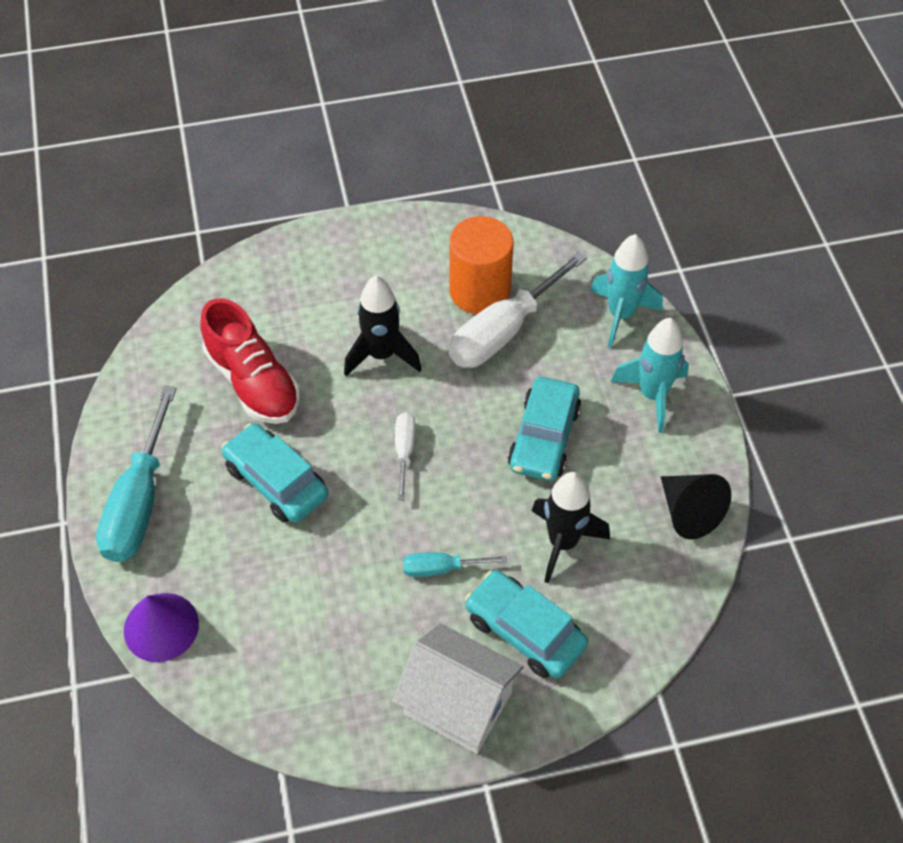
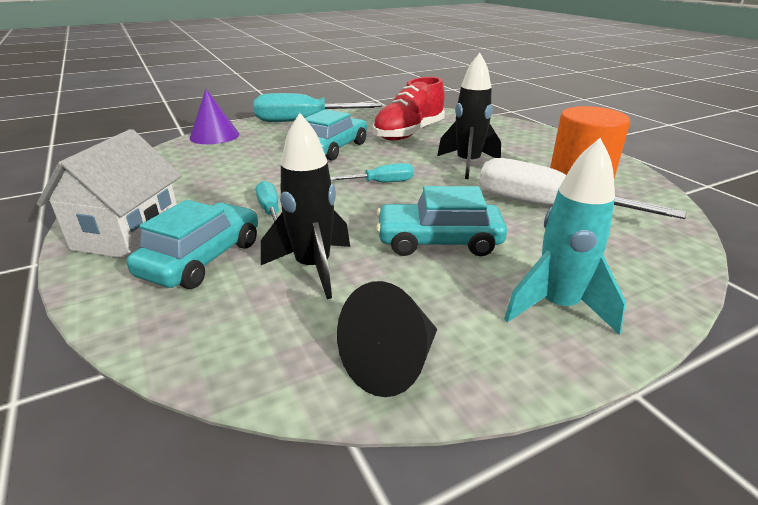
camera: 75 degrees right, 25 degrees down
(404, 451) = (382, 183): white screwdriver -> turquoise screwdriver
(621, 315) = (649, 269): turquoise rocket -> none

